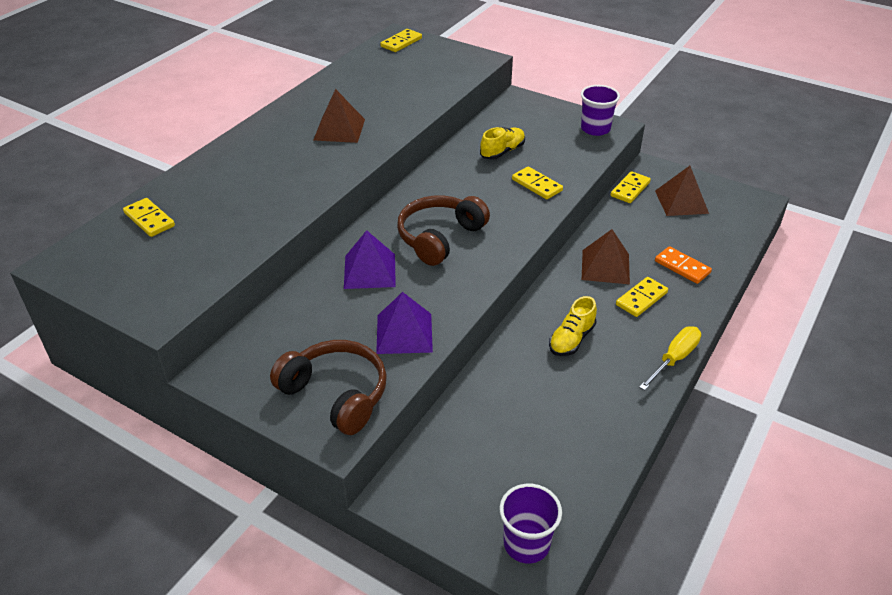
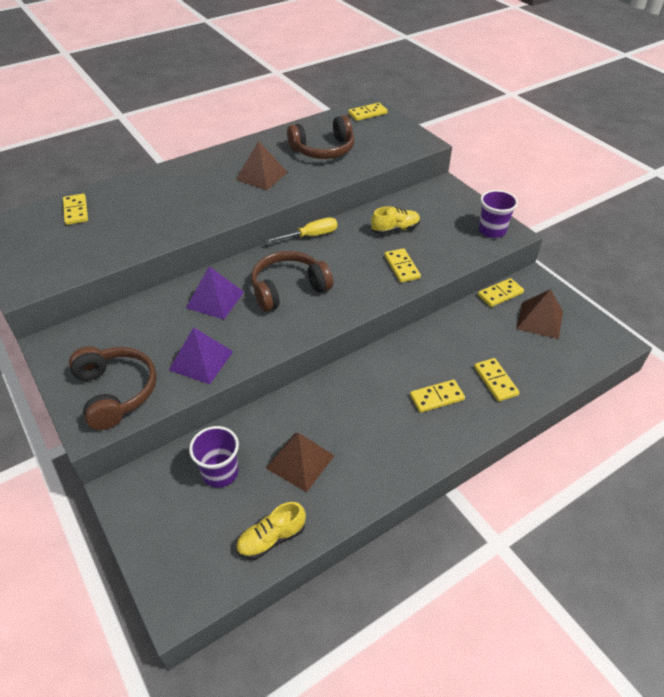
camera: 25 degrees right, 5 degrees up
(384, 88) = (323, 150): none -> brown headphones
(526, 544) = (185, 574): purple cup -> purple cup (220, 472)
(571, 339) = (350, 412): yellow shoe -> yellow shoe (271, 538)
(605, 266) = (426, 358): brown pyramid -> brown pyramid (300, 461)
(674, 359) = (425, 463): yellow screwdriver -> yellow screwdriver (310, 236)
(682, 267) = (495, 381): orange domino -> yellow domino

